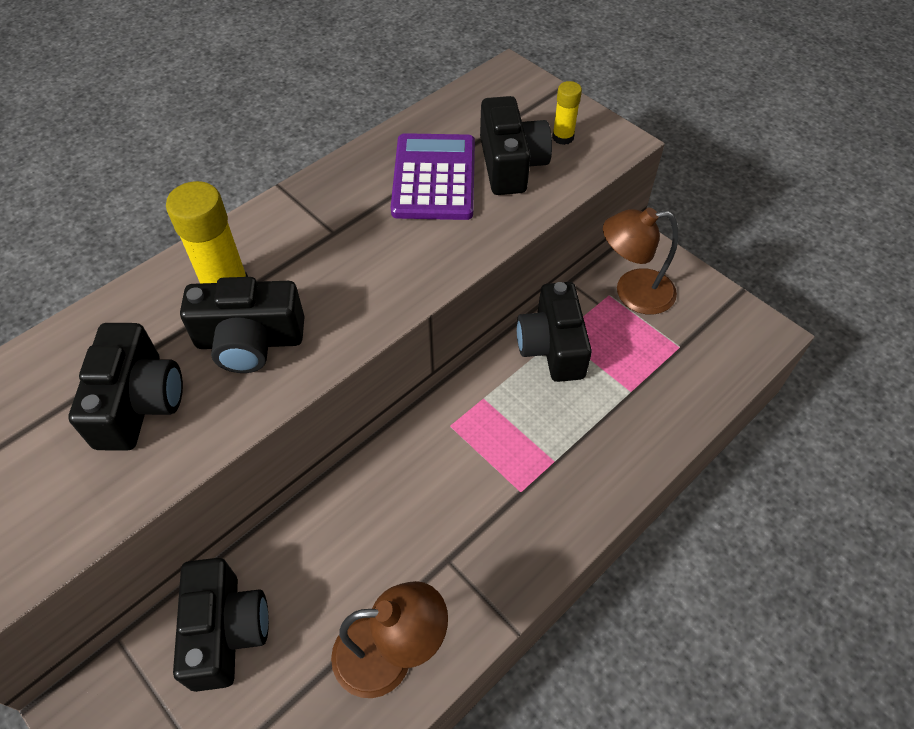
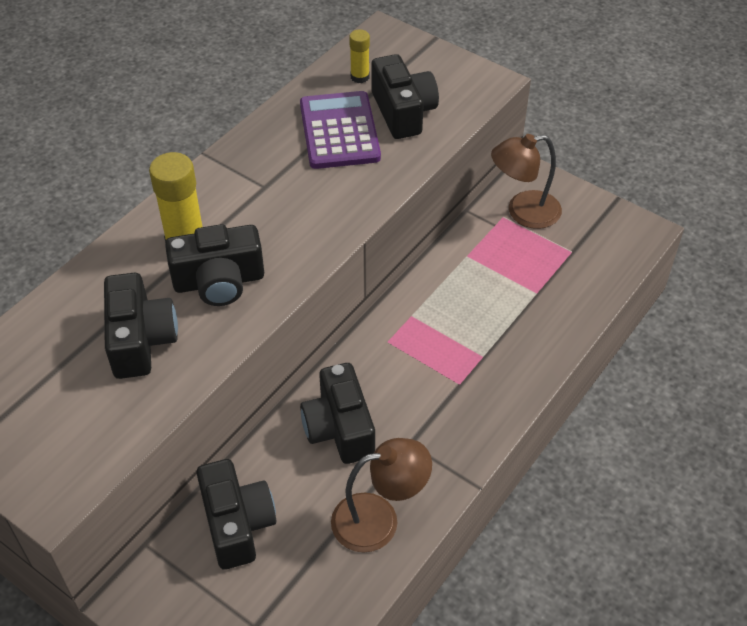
camera: 10 degrees left, 5 degrees down
(552, 346) = (462, 266): black camera -> black camera (339, 428)
(563, 137) = (443, 84): yellow glue stick -> yellow glue stick (360, 77)

